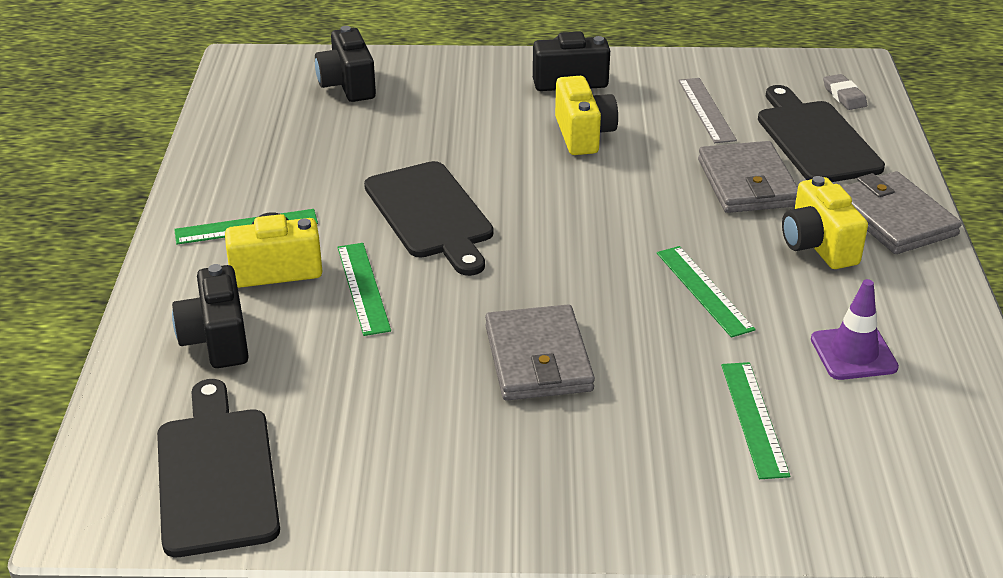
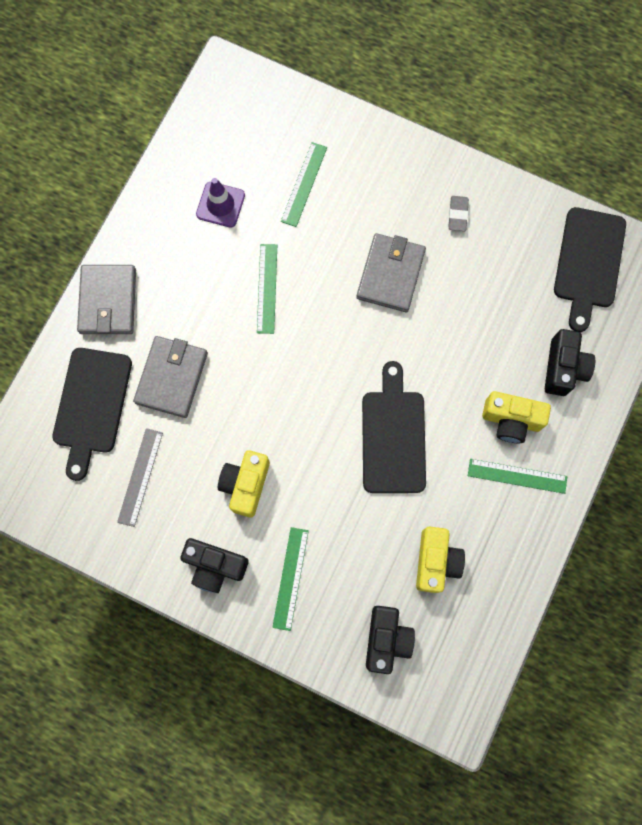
camera: 155 degrees left, 40 degrees up
(363, 288) = (463, 379): green ruler -> green ruler (290, 578)
(818, 245) = (173, 297): yellow camera -> yellow camera (436, 561)
(844, 96) = (30, 449): grey eraser -> grey eraser (458, 215)

